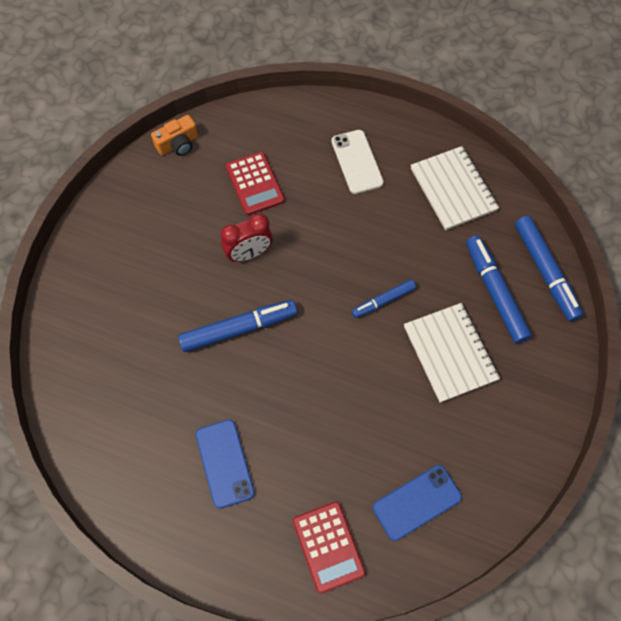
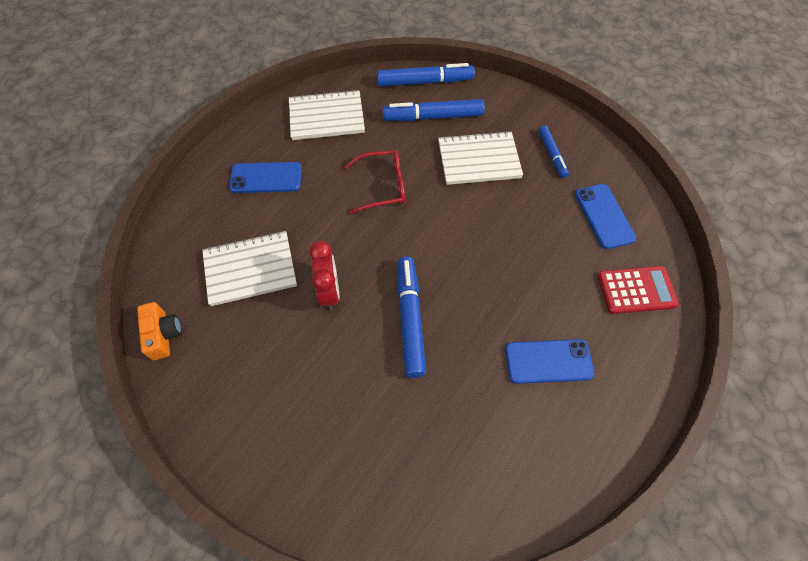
camera: 75 degrees left, 5 degrees down
(254, 184) = (250, 269): red calculator -> white notebook
(356, 162) = (266, 178): white phone -> blue phone
(381, 266) = (382, 186): none -> red glasses
(383, 301) = (417, 193): blue marker -> blue marker (552, 155)

